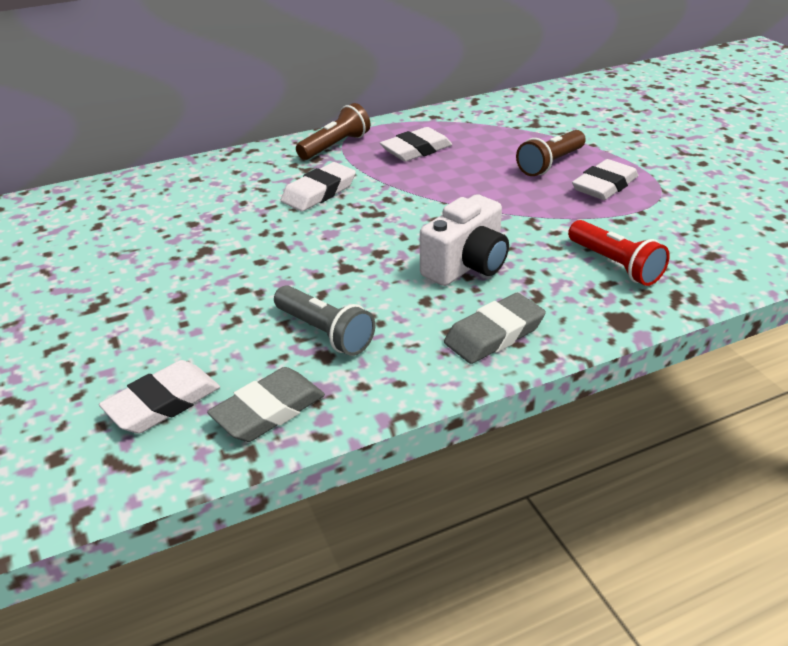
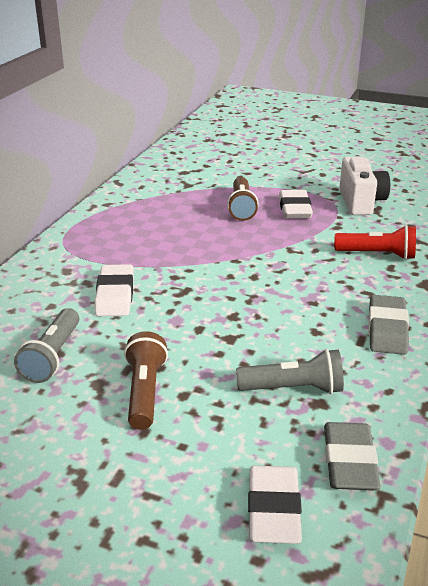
camera: 45 degrees left, 5 degrees down
(208, 216) = (53, 357): none -> grey flashlight
(335, 146) = (66, 255): brown flashlight -> brown flashlight (145, 391)
(416, 150) = (136, 233): white eraser -> none
(466, 266) = (302, 296): white camera -> white camera (361, 202)

